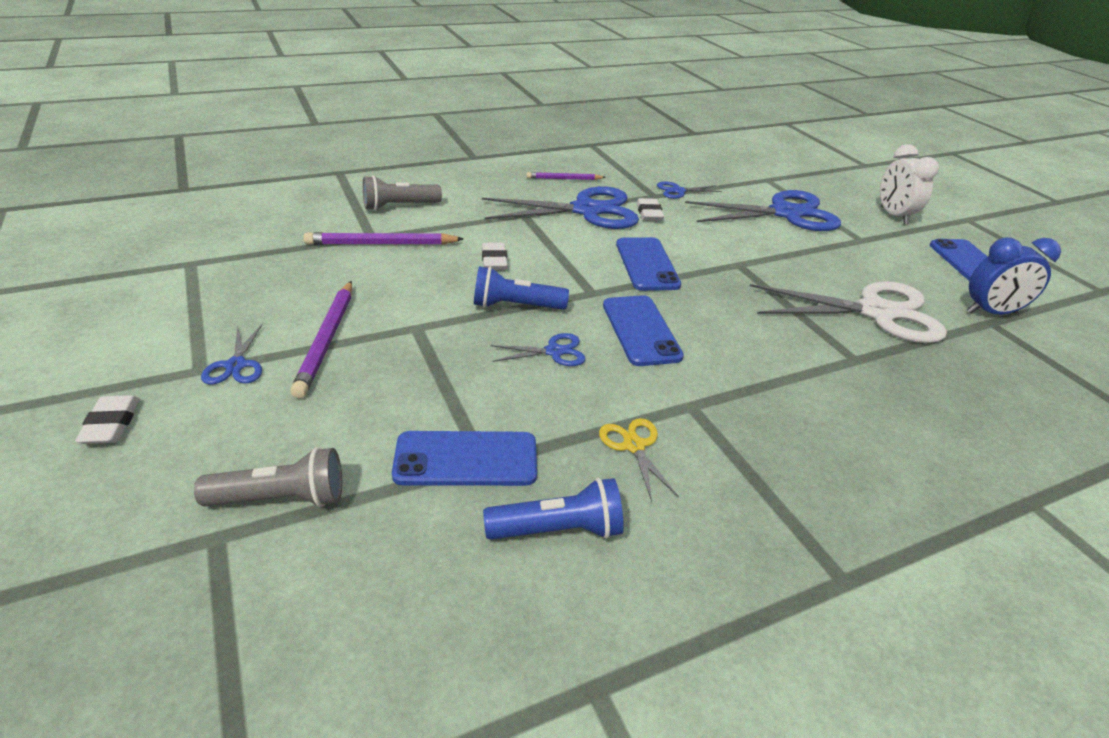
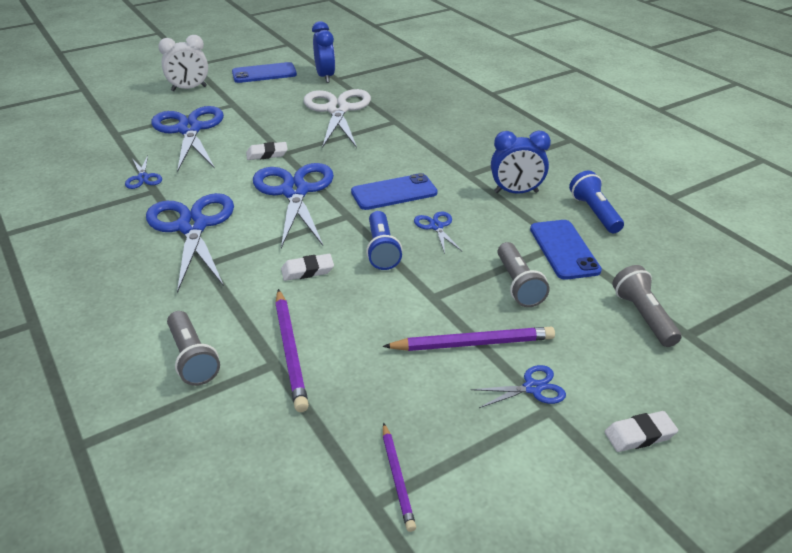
camera: 95 degrees left, 0 degrees up
(407, 395) = (518, 285): none -> grey flashlight
(564, 179) = (111, 246): purple pencil -> purple pencil (397, 478)
(634, 446) = (516, 192): yellow scissors -> blue clock
(647, 264) = (295, 192): blue phone -> blue scissors
(649, 213) = (195, 192): white eraser -> white eraser (267, 154)

